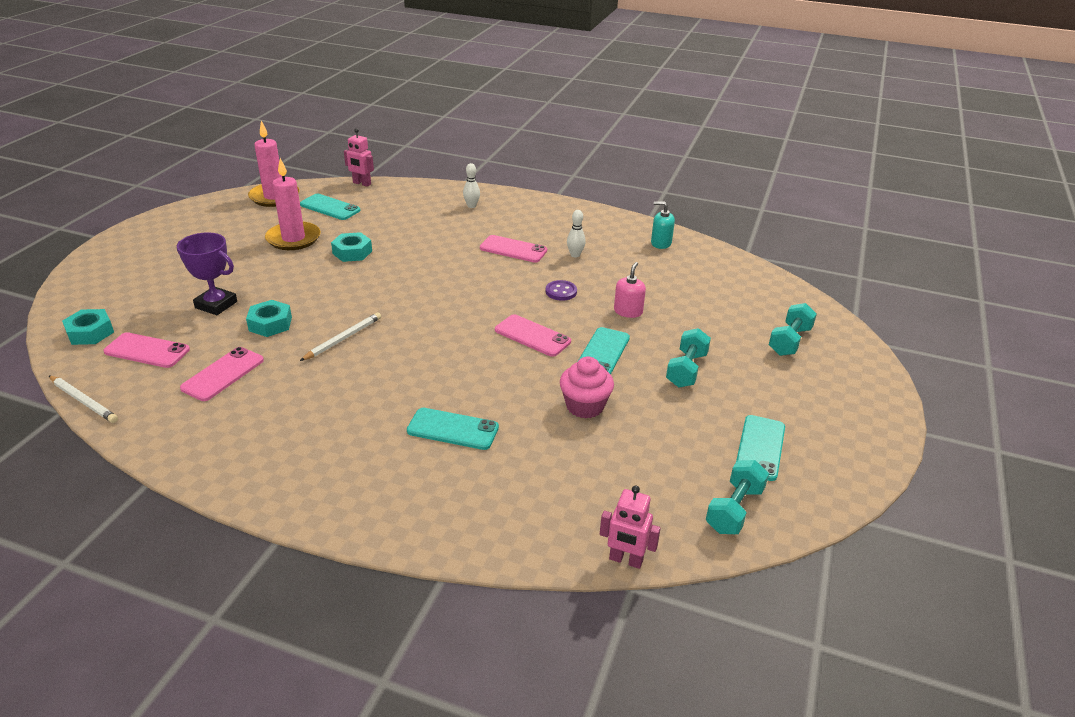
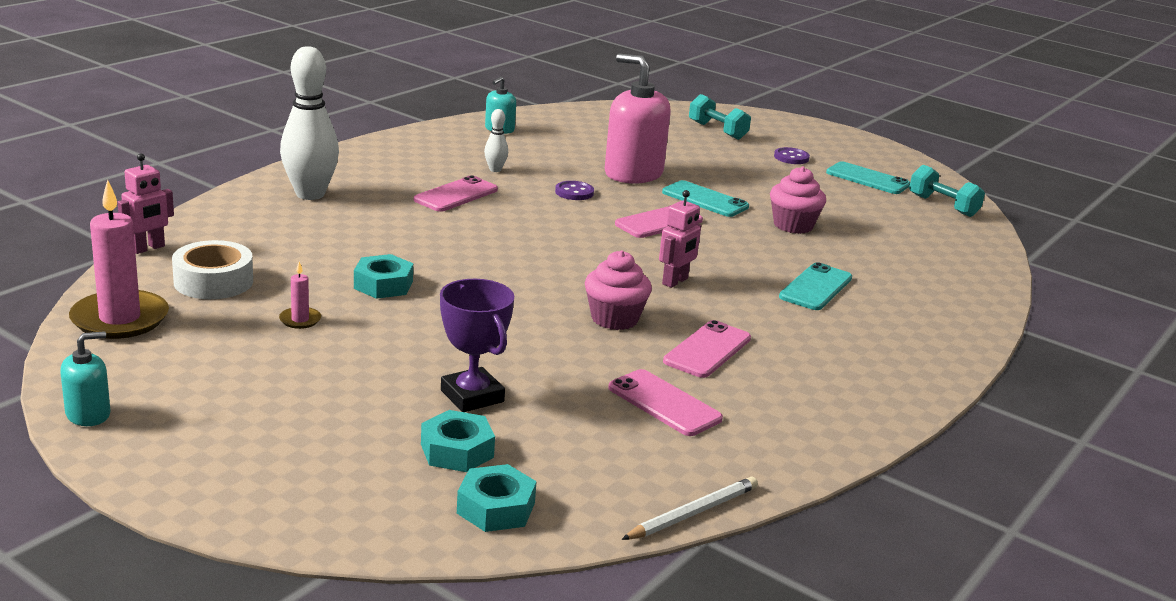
camera: 75 degrees left, 10 degrees down
(147, 351) = (578, 458): pink phone -> pink phone (707, 350)
(175, 213) = (88, 414): none -> turquoise soap dispenser
(216, 305) = (472, 396): purple trophy -> purple trophy turned 75 degrees counterclockwise
(270, 324) = (552, 361): turquoise nut -> turquoise nut (457, 451)
(293, 238) = (300, 320): pink candle -> pink candle, size x0.45
(330, 207) = (213, 281): turquoise phone -> white tape
(343, 339) = (614, 319): white pencil -> pink cupcake
(471, 206) = (310, 194): white bowling pin -> white bowling pin, size x2.21
(625, 560) = (1000, 254): pink robot -> pink robot (675, 281)
(628, 311) = (633, 173): pink soap dispenser -> pink soap dispenser, size x2.04
(686, 370) = (748, 175): turquoise dumbbell -> none
(766, 392) = (791, 157): none -> purple button

